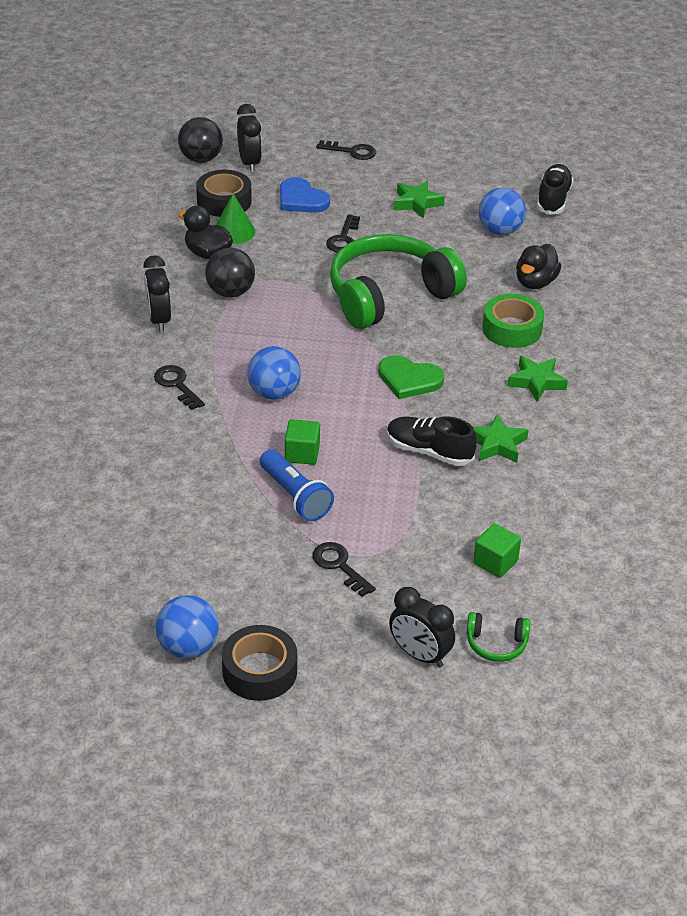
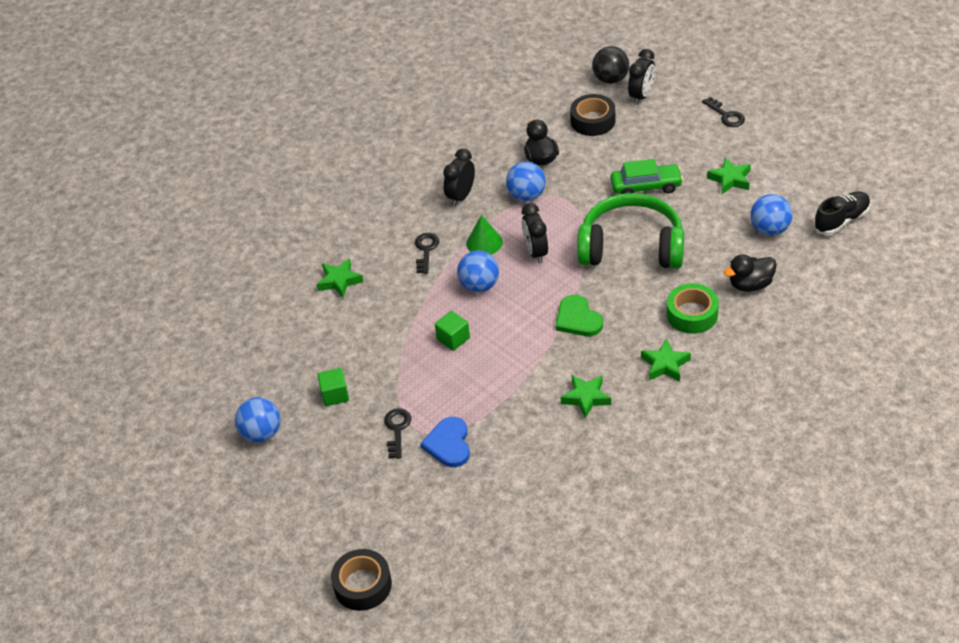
camera: 45 degrees right, 5 degrees up
(109, 455) = (339, 281): none -> green star
(230, 292) = (526, 196): black ball -> blue ball
(234, 231) = (576, 148): green cone -> green cone (484, 242)
(259, 671) = (284, 472): black tape -> black tape (362, 585)
(295, 496) = (419, 367): blue flashlight -> none
(301, 199) = (648, 141): blue heart -> blue heart (449, 444)
(343, 238) = (646, 186): black key -> green car
(420, 655) = (383, 516): black clock -> black clock (536, 252)
(429, 451) = (535, 379): black shoe -> none
(495, 562) = (495, 481): green cube -> green cube (335, 395)
(496, 643) = (436, 537): green headphones -> none

